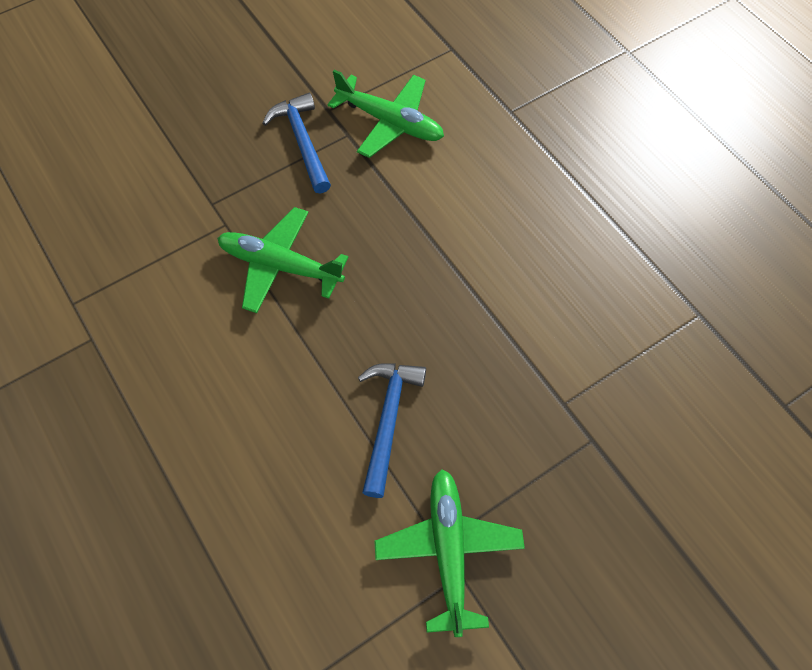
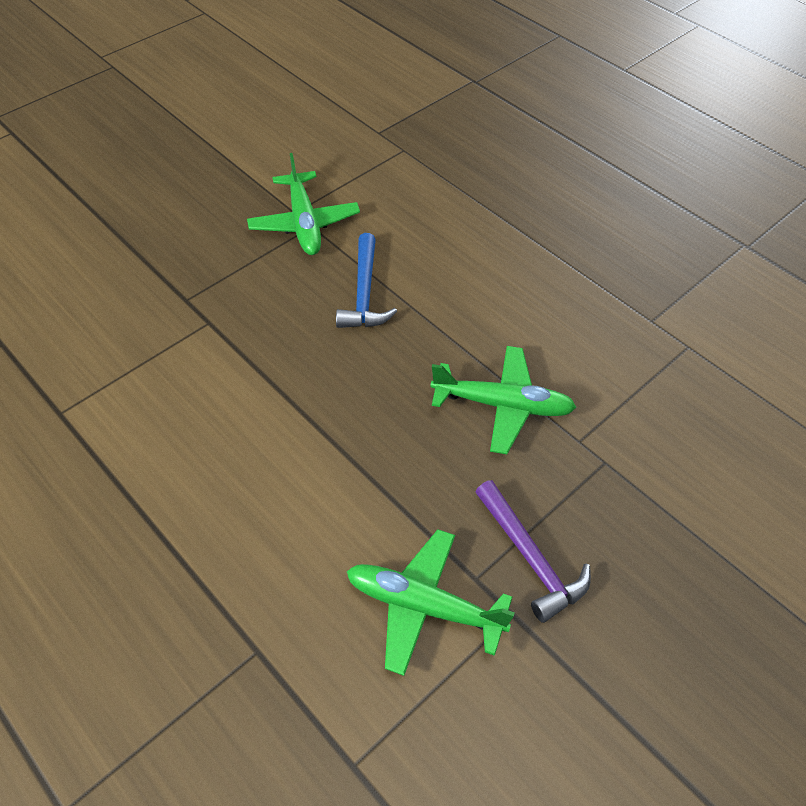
camera: 170 degrees right, 10 degrees down
(302, 142) = (531, 558): blue hammer -> purple hammer

